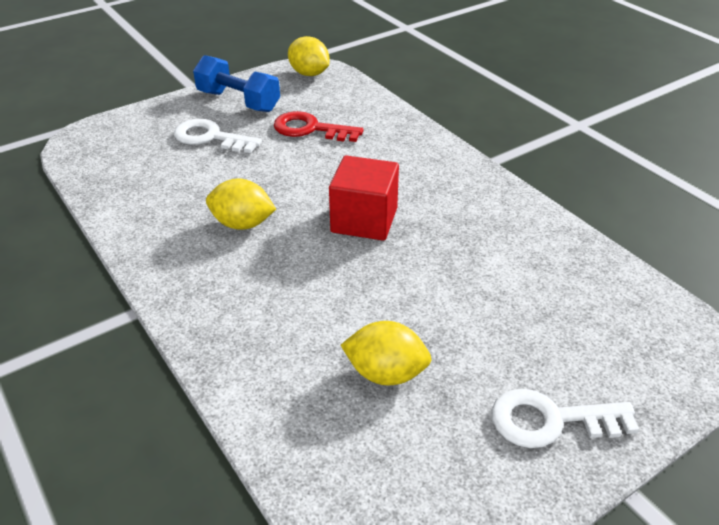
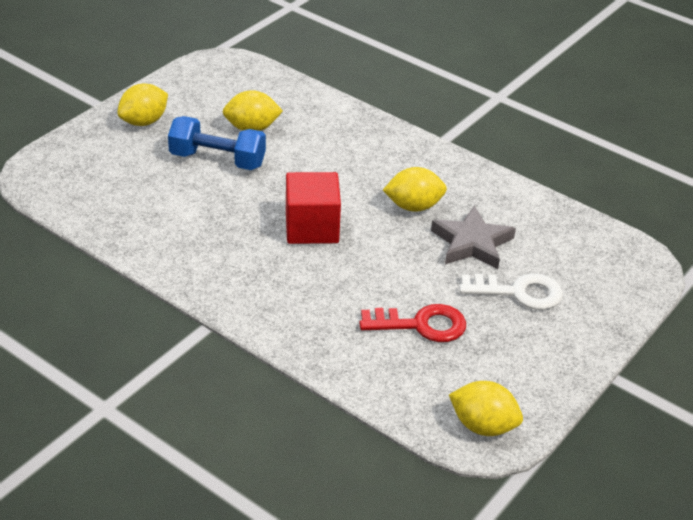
camera: 160 degrees right, 0 degrees up
(214, 180) = (472, 243): none -> grey star
(238, 101) = (533, 353): blue dumbbell -> blue dumbbell (217, 160)
(550, 420) = (144, 121): white key -> yellow lemon

